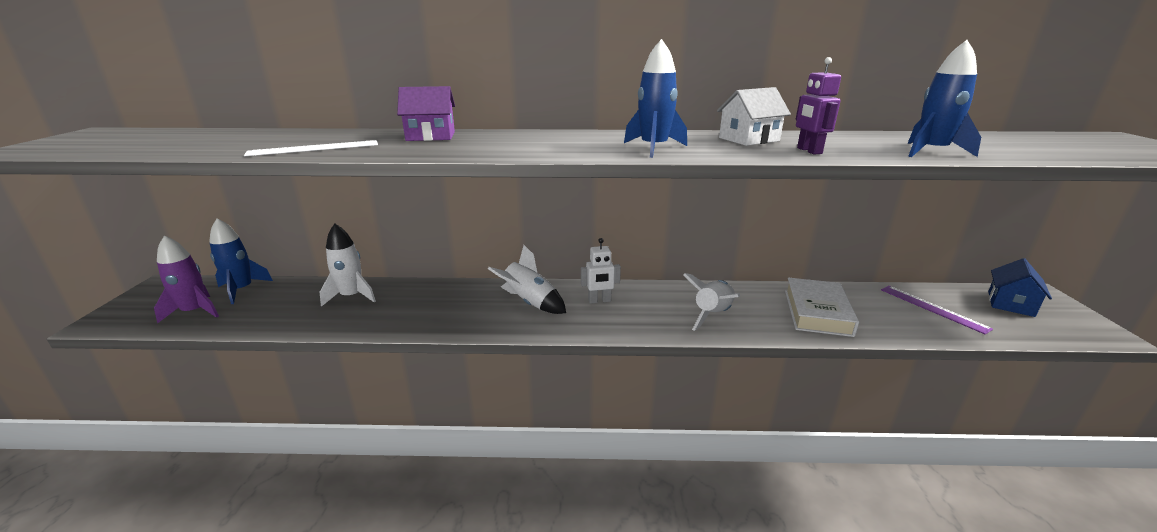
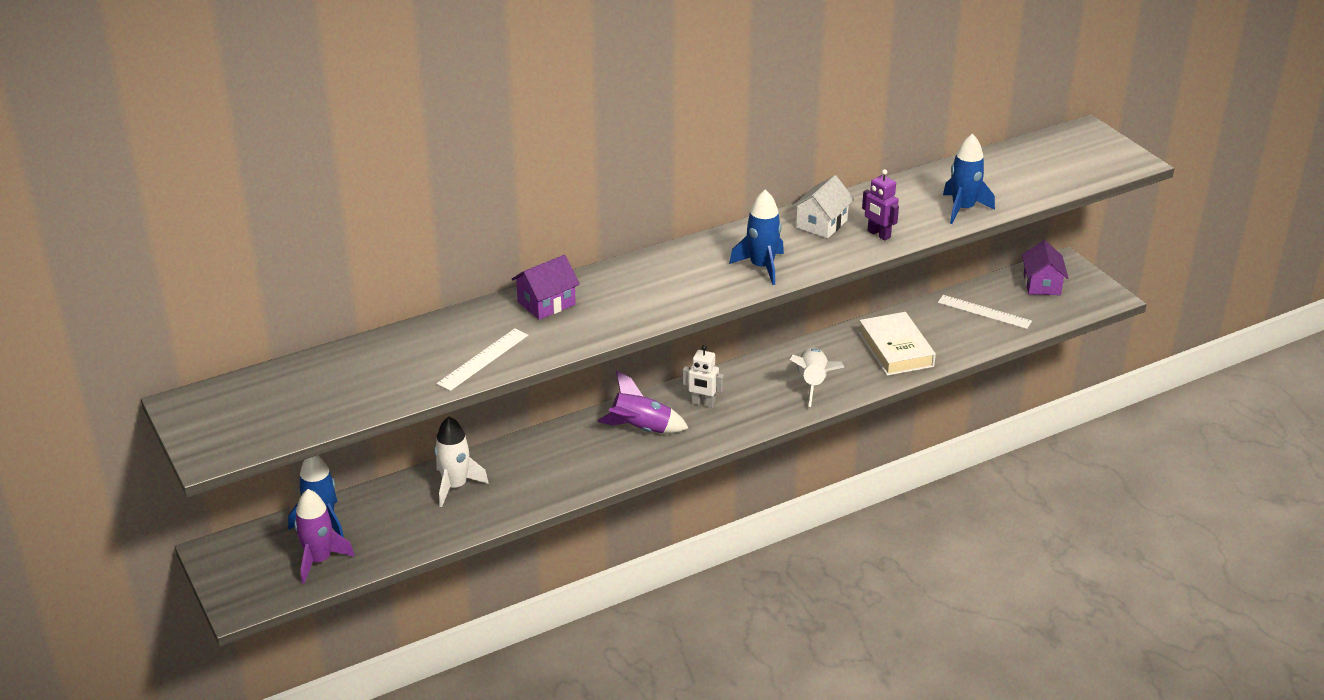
camera: 30 degrees left, 10 degrees up
(530, 303) = (641, 429): white rocket -> purple rocket
(599, 301) = (703, 403): white robot -> white robot turned 60 degrees clockwise
(932, 308) = (984, 312): purple ruler -> white ruler
(1010, 303) = (1042, 284): blue house -> purple house

